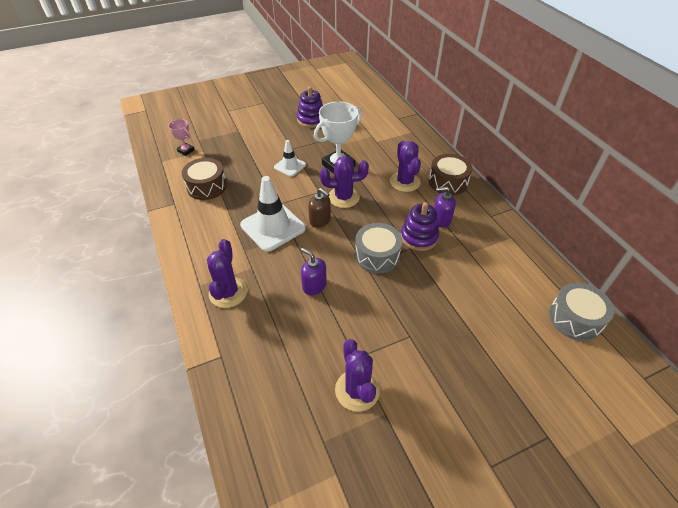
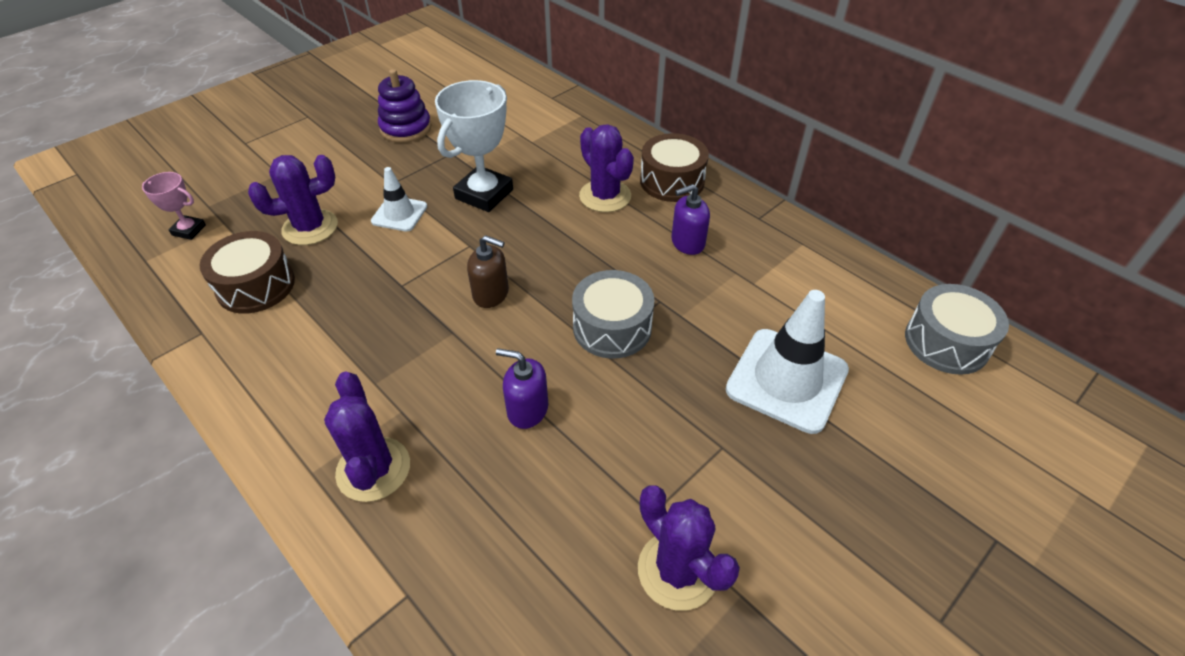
camera: 20 degrees left, 0 degrees up
(273, 227) = (411, 326): white traffic cone -> white traffic cone (787, 380)
(343, 197) = (515, 245): purple cactus -> purple cactus (310, 227)
(419, 237) = (665, 279): purple stacking toy -> none

